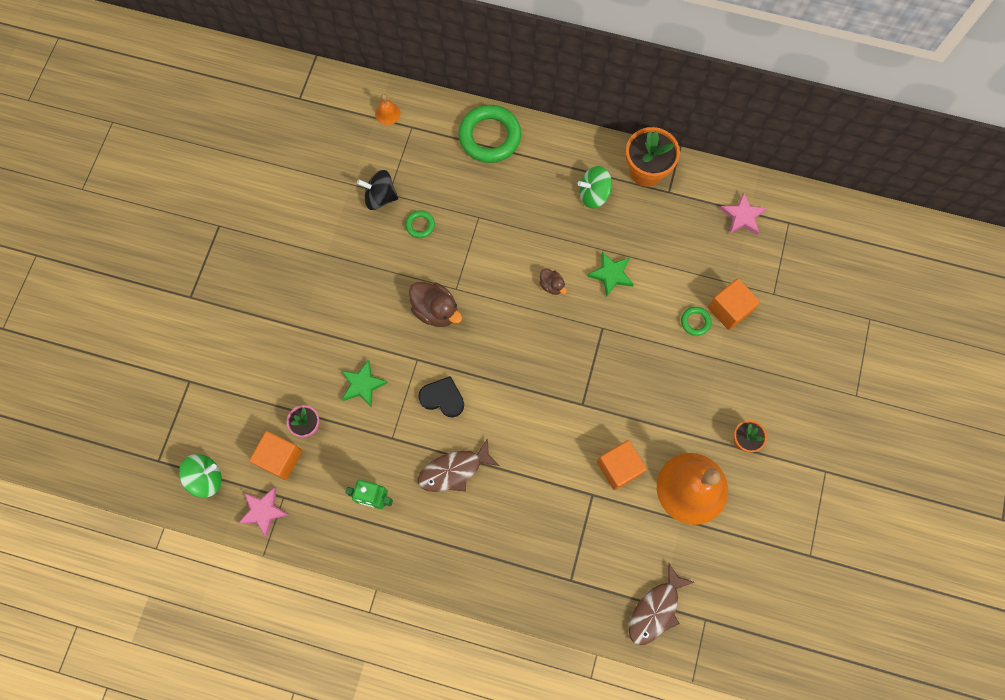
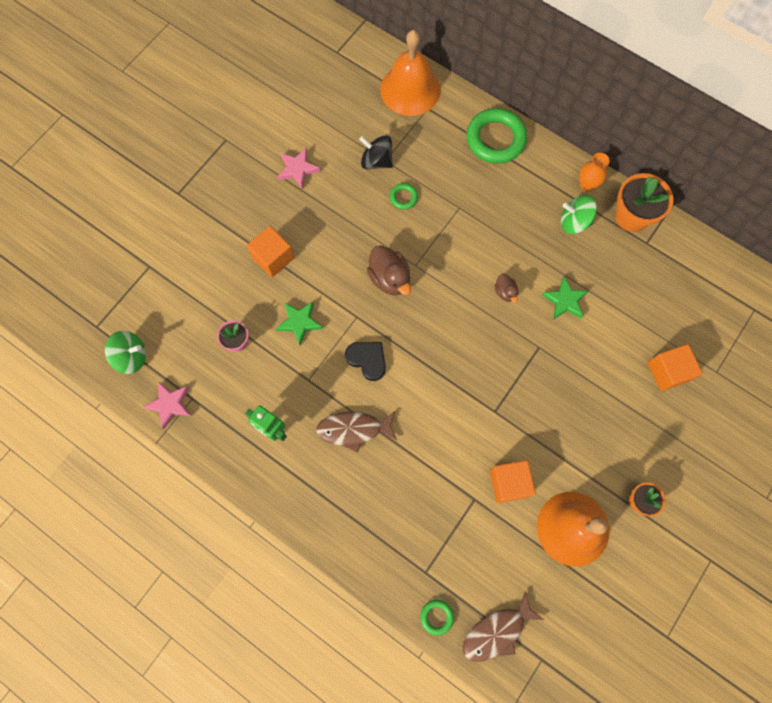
camera: 20 degrees right, 0 degrees up
(280, 458) = (202, 362): orange cube -> orange cube (273, 258)
(387, 113) = (410, 89): orange bell -> orange bell, size x2.49
(593, 153) = (587, 184): none -> orange vase
(695, 322) = (630, 372): green ring -> green ring (436, 617)
(742, 216) = (710, 289): pink star -> pink star (297, 169)

